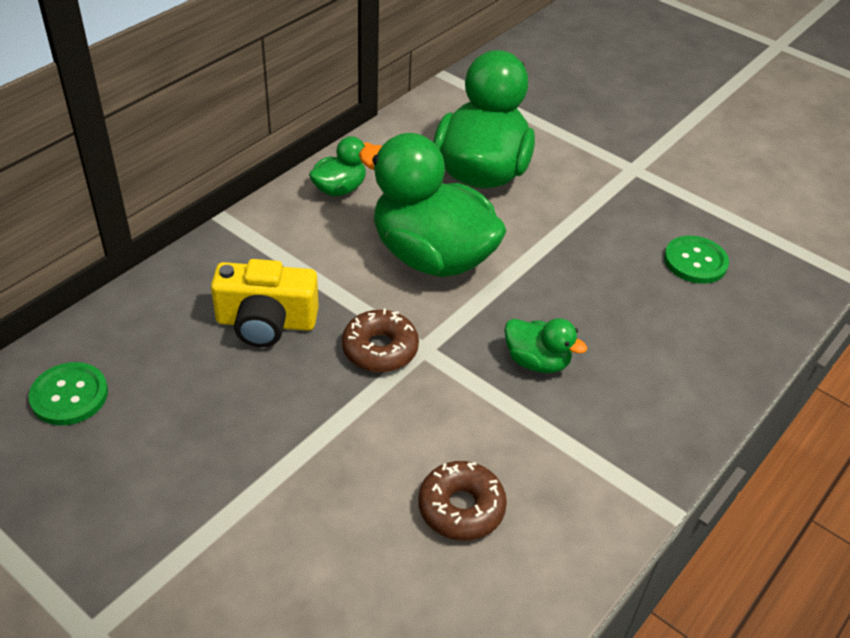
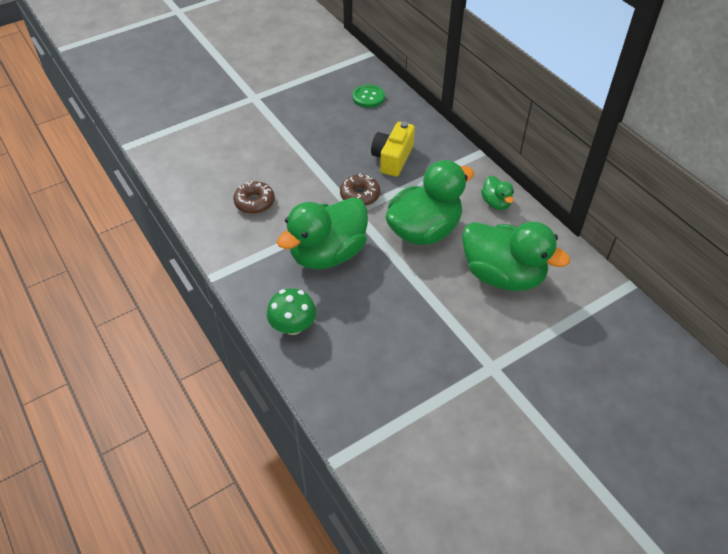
camera: 110 degrees right, 5 degrees up
(537, 361) = (328, 254): green duck -> green duck, size x2.16
(695, 261) = (382, 364): green button -> none
(700, 369) = (293, 326): none -> green mushroom

